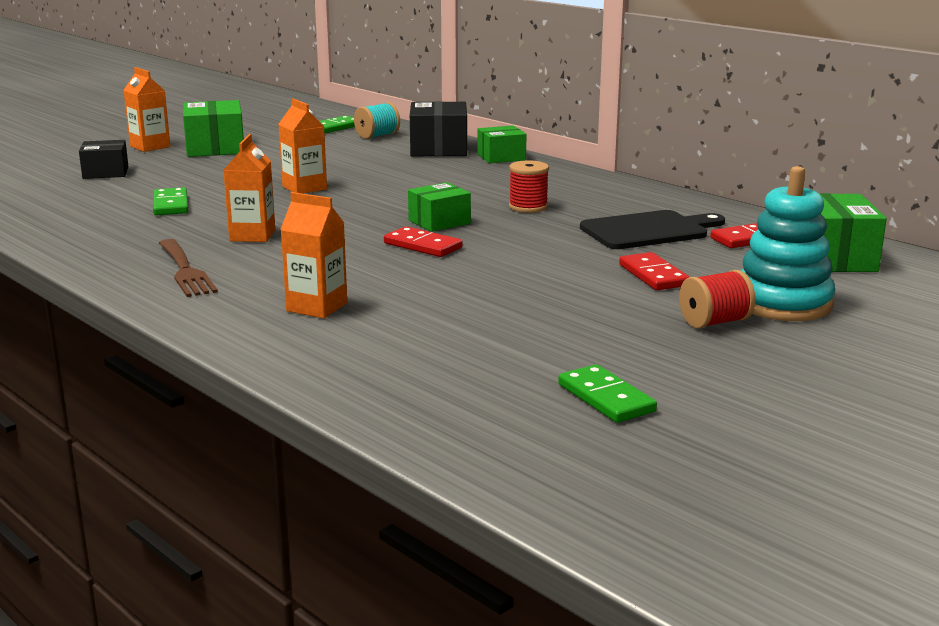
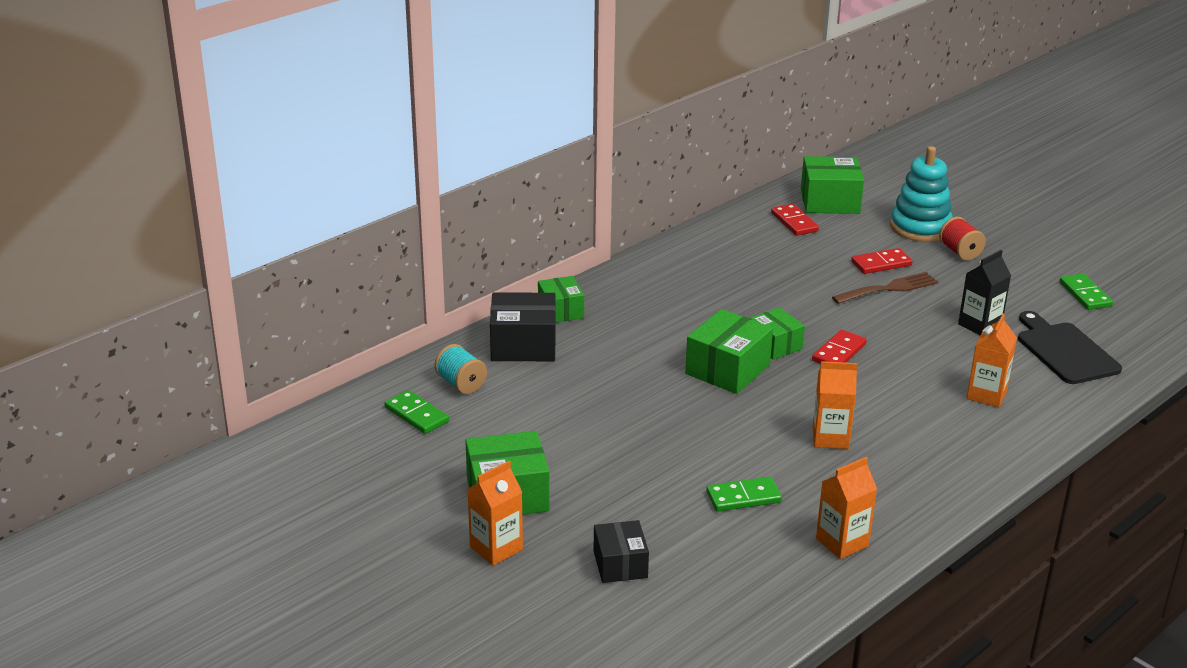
camera: 90 degrees left, 10 degrees up
(185, 271) = (929, 463): brown fork -> brown fork (889, 288)
(304, 188) = (676, 419): orange carton -> orange carton (842, 542)
(391, 204) = (727, 369): none -> green box
(493, 317) = (979, 325): none -> black carton
(528, 207) = (726, 303): red spool -> none
(605, 398) = (1085, 294): green domino -> green domino turned 75 degrees counterclockwise
(648, 230) = (782, 257): black cutting board -> black cutting board (1065, 351)

